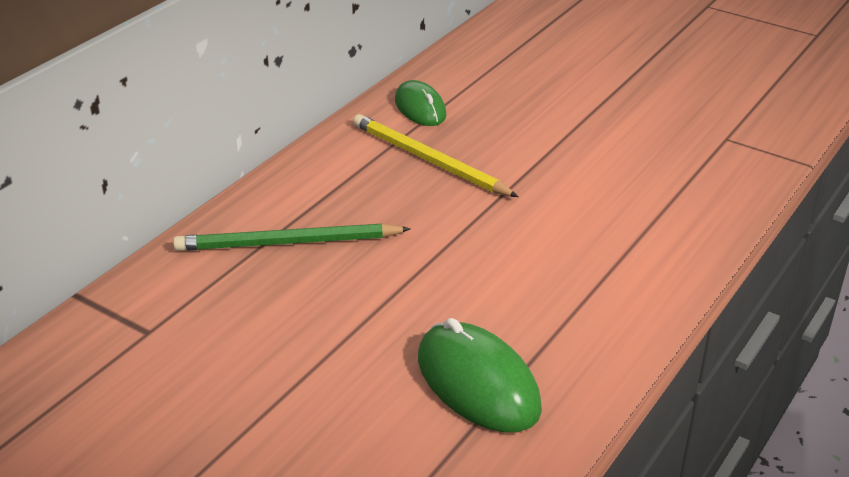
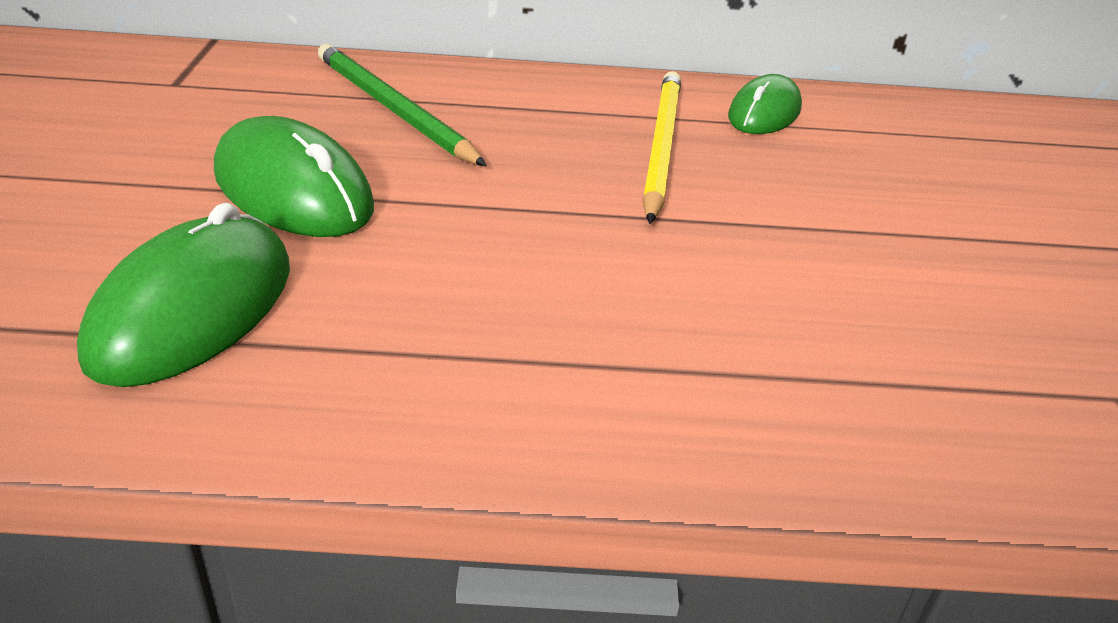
camera: 55 degrees right, 0 degrees up
(368, 314) = (293, 190): none -> green mouse

